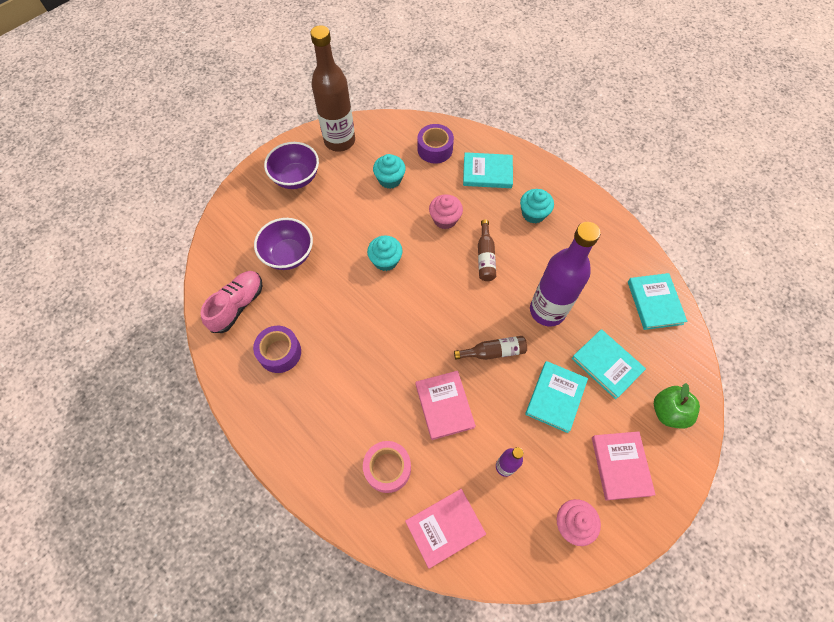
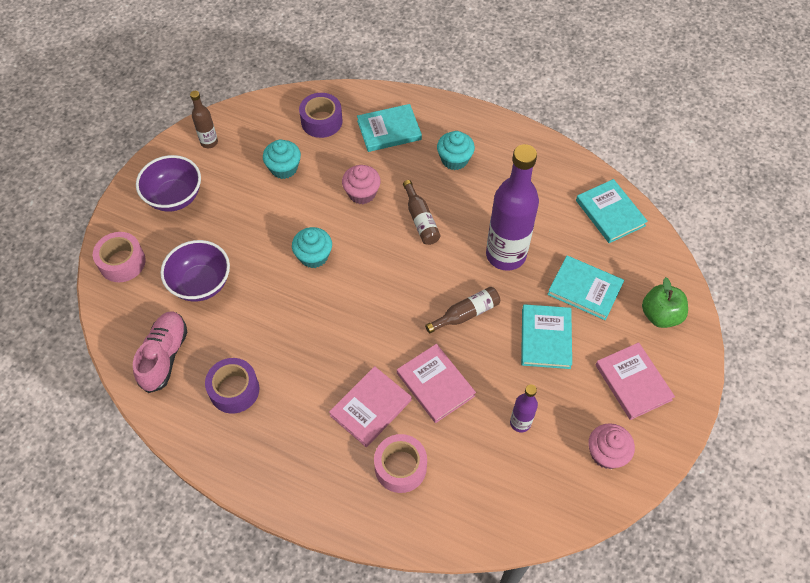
camera: 20 degrees left, 5 degrees down
(236, 218) = (122, 262): none -> pink tape
(339, 141) = (209, 142): brown bottle -> brown bottle, size x0.47
(445, 528) = (482, 503): pink book -> pink book (370, 408)

